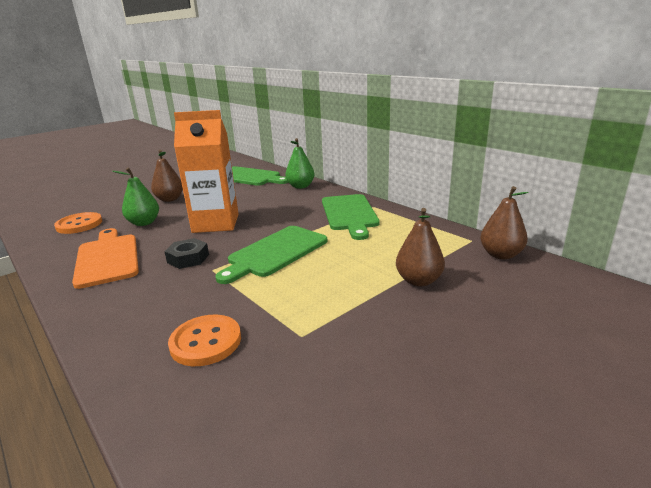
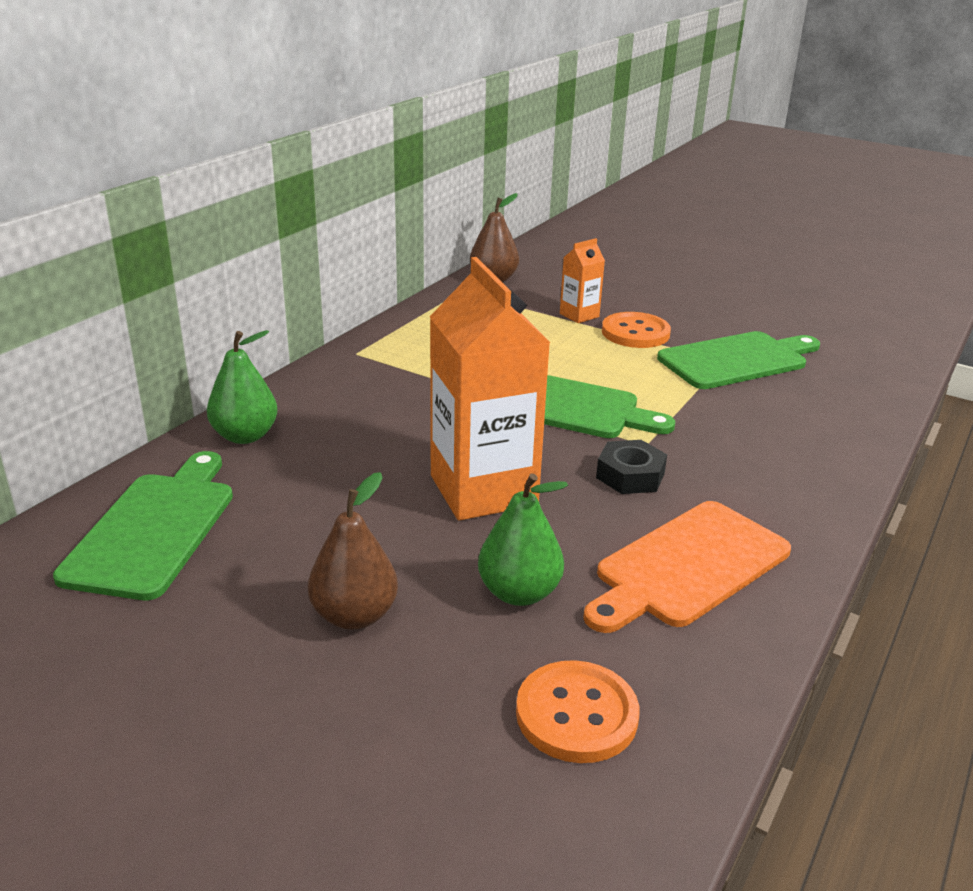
camera: 110 degrees left, 5 degrees up
(206, 342) = (781, 406): orange button -> orange button (635, 333)
(349, 214) = (396, 368): green cutting board -> green cutting board (737, 360)
(418, 281) = (579, 315): brown pear -> orange carton

